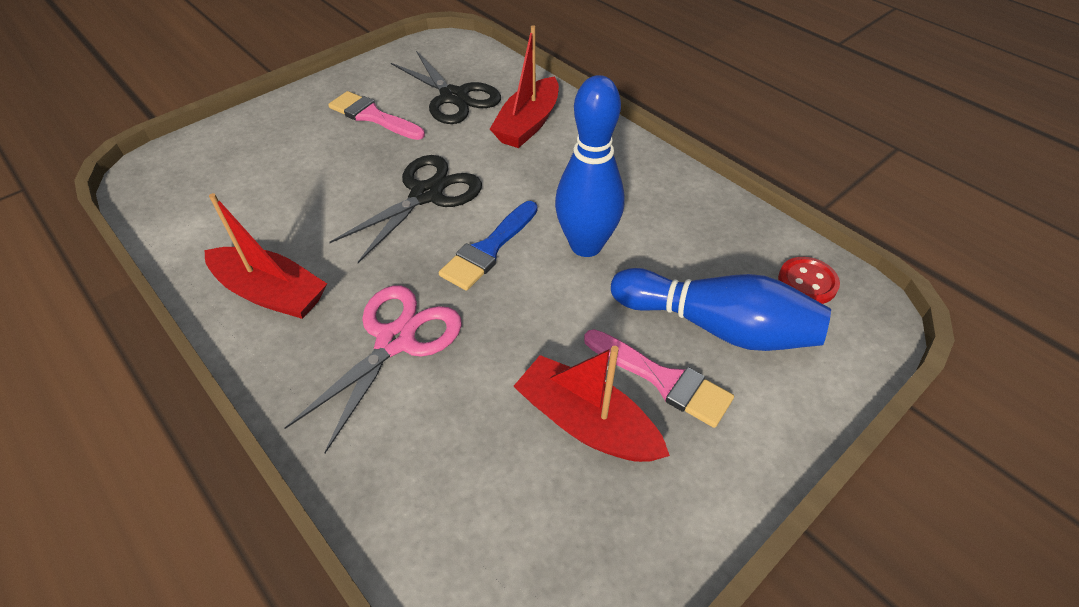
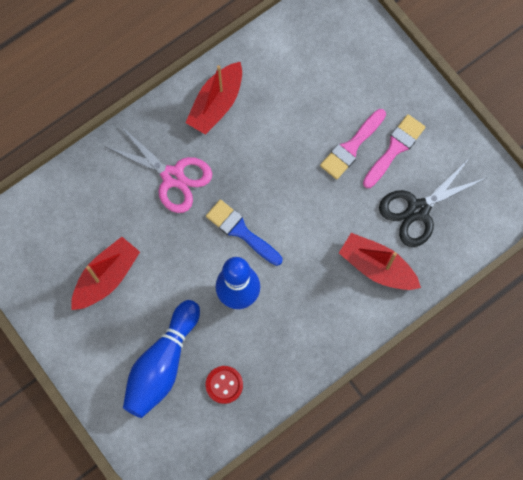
camera: 95 degrees right, 25 degrees up
(426, 194) = (298, 191): black scissors -> none
(662, 379) = (128, 323): pink brush -> pink brush (351, 147)
(807, 282) = (191, 433): red button -> red button (224, 385)

